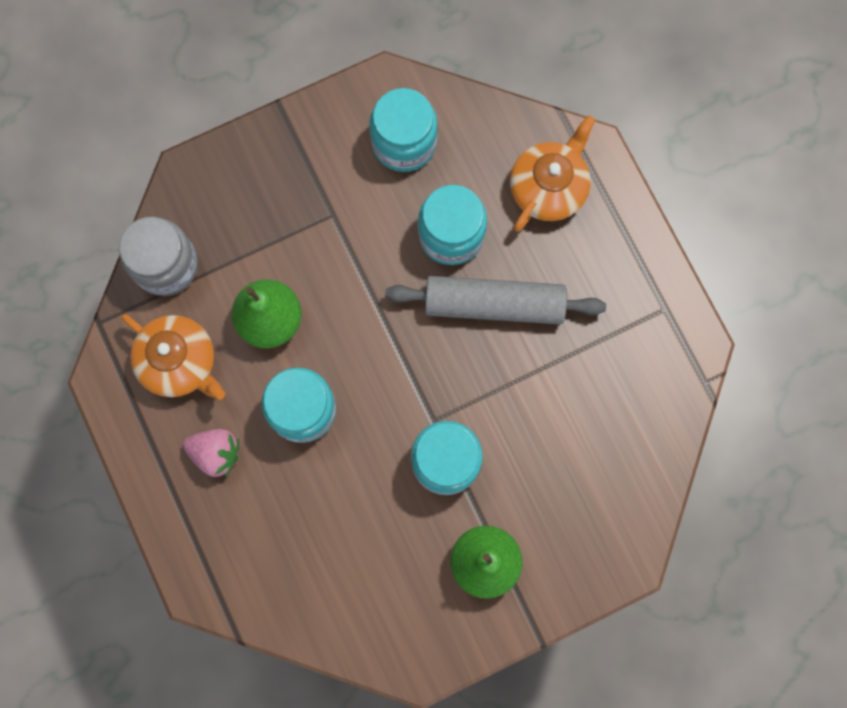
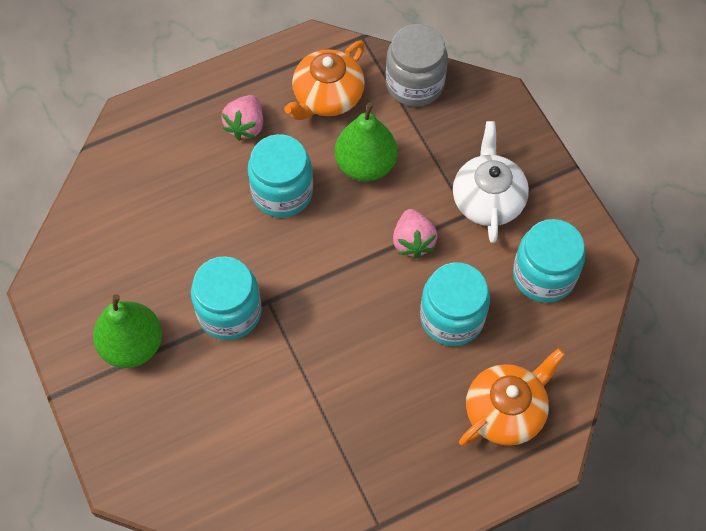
camera: 90 degrees right, 15 degrees down
(315, 193) = (488, 199): none -> white teapot
(365, 271) = (413, 241): none -> pink strawberry
(494, 304) = (382, 356): grey rolling pin -> none
(549, 187) = (506, 410): orange teapot -> orange teapot turned 75 degrees counterclockwise

